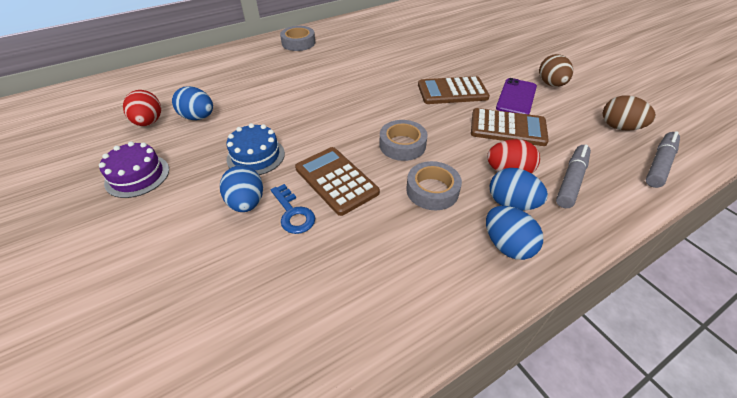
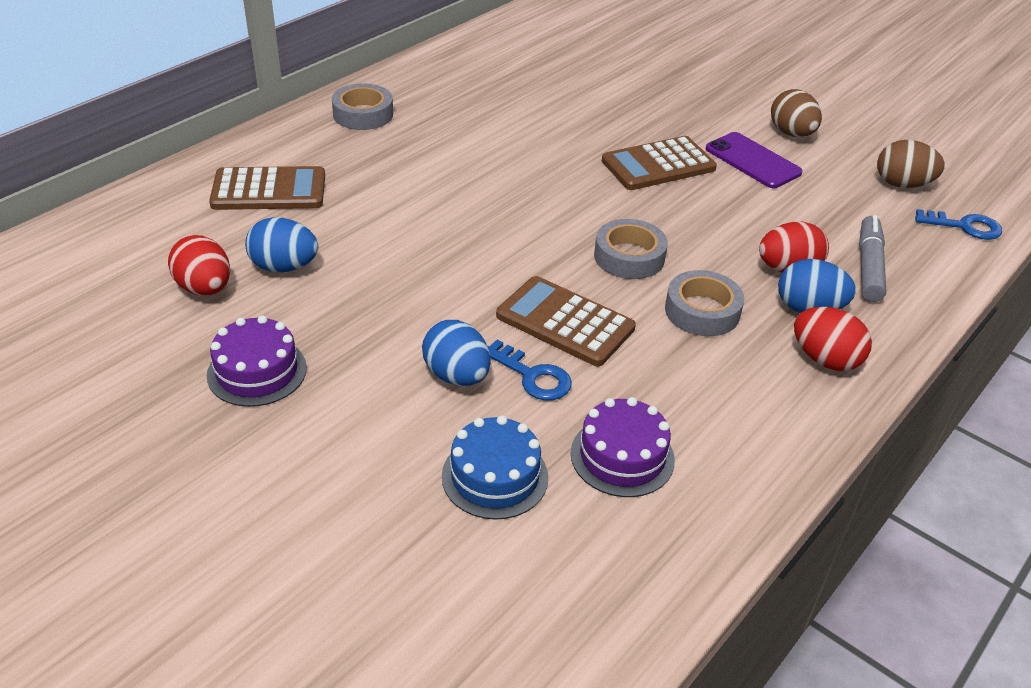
camera: 20 degrees left, 5 degrees down
(256, 156) = (423, 310): blue cake -> blue cake (495, 476)
(317, 288) = (622, 456): none -> purple cake
(507, 245) = (825, 359): blue egg -> red egg
(508, 128) = (761, 208): brown calculator -> brown calculator (269, 190)
(516, 97) = (752, 161): purple phone -> purple phone turned 45 degrees counterclockwise
(659, 164) = (964, 226): grey marker -> blue key

